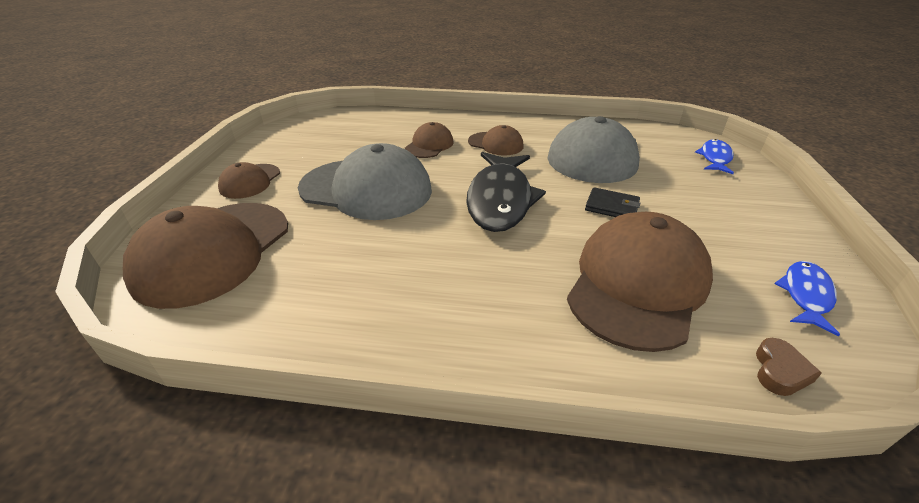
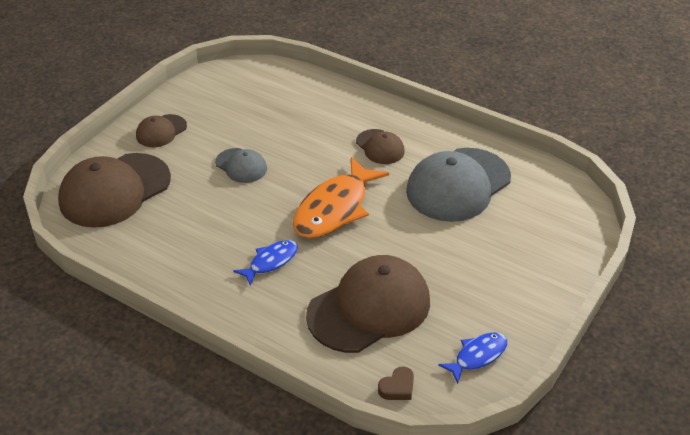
camera: 25 degrees right, 5 degrees up
(366, 189) = (241, 166): grey cap -> grey cap, size x0.50
(429, 145) = (321, 131): brown cap -> none
(500, 200) = (334, 208): black fish -> orange fish
(612, 206) = (416, 243): black wallet -> none
(715, 158) = (566, 224): blue fish -> blue fish (271, 262)

